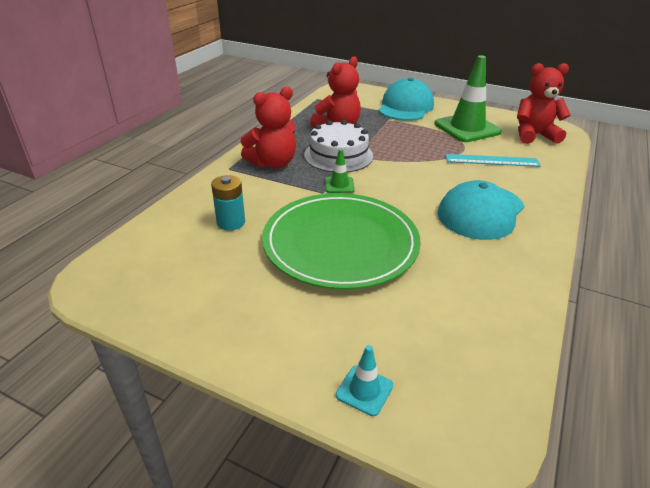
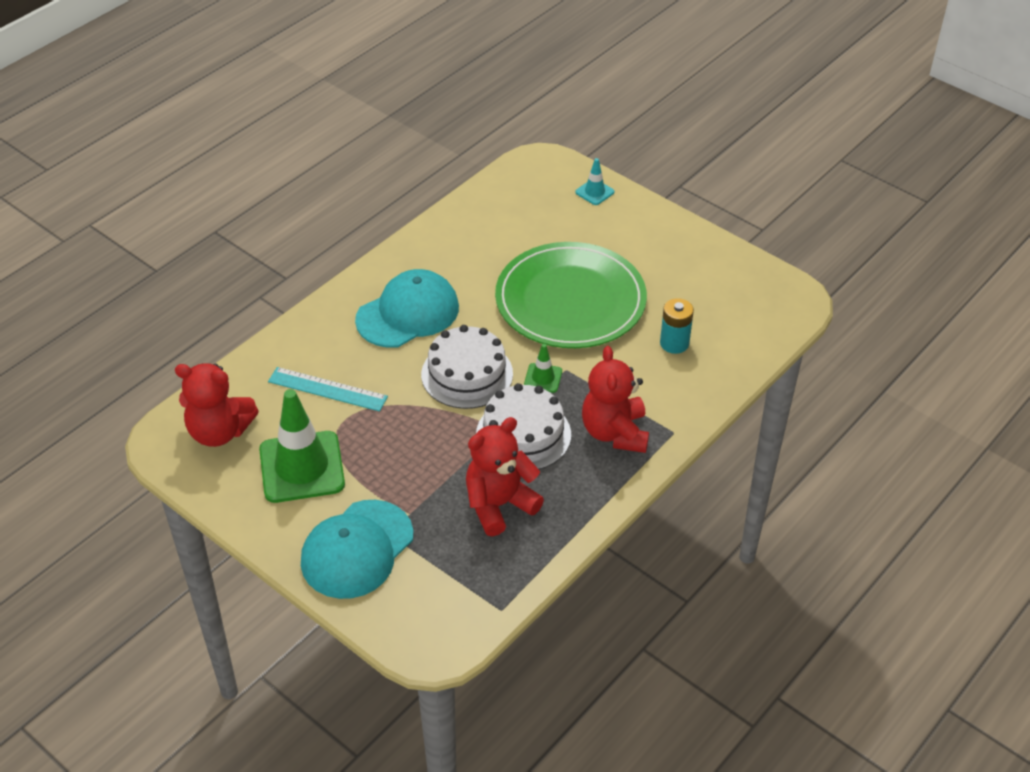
camera: 165 degrees left, 10 degrees up
(273, 163) = (615, 432): red teddy bear -> red teddy bear turned 75 degrees counterclockwise
(400, 180) = (467, 374): none -> white cake

